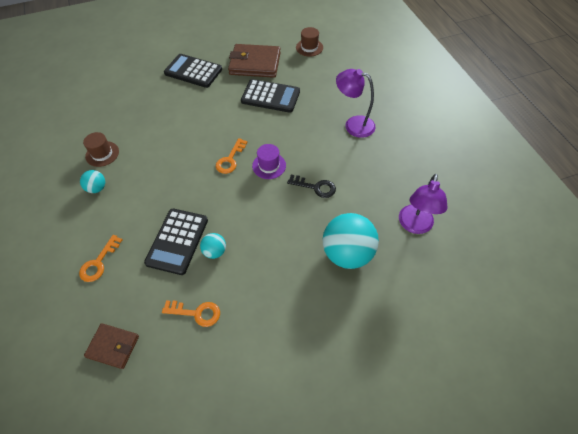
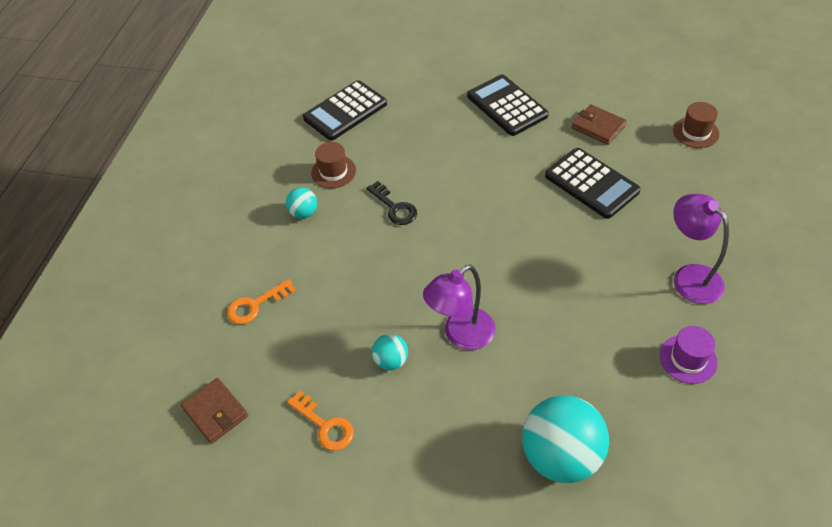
camera: 35 degrees right, 5 degrees down
(177, 241) = (355, 324): black calculator -> black calculator (345, 111)
(230, 159) = (482, 249): orange key -> none
(255, 64) = (598, 127): brown wallet -> brown wallet, size x0.58
(269, 166) = (528, 281): purple hat -> purple hat (688, 359)
(315, 187) = (575, 341): black key -> black key (394, 207)
(414, 226) = (687, 470): purple lamp -> purple lamp (461, 336)

